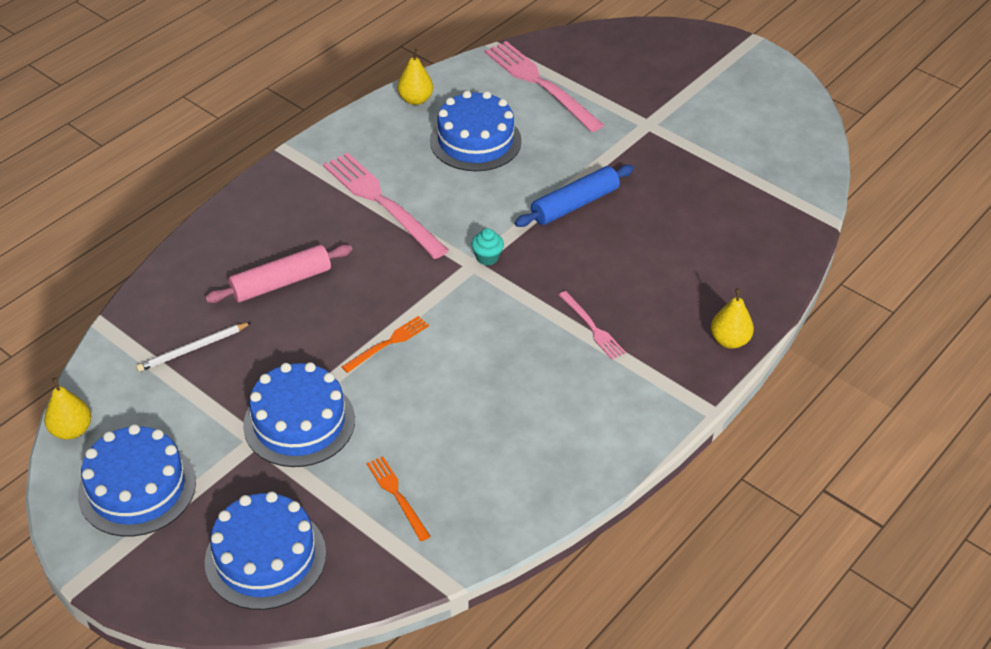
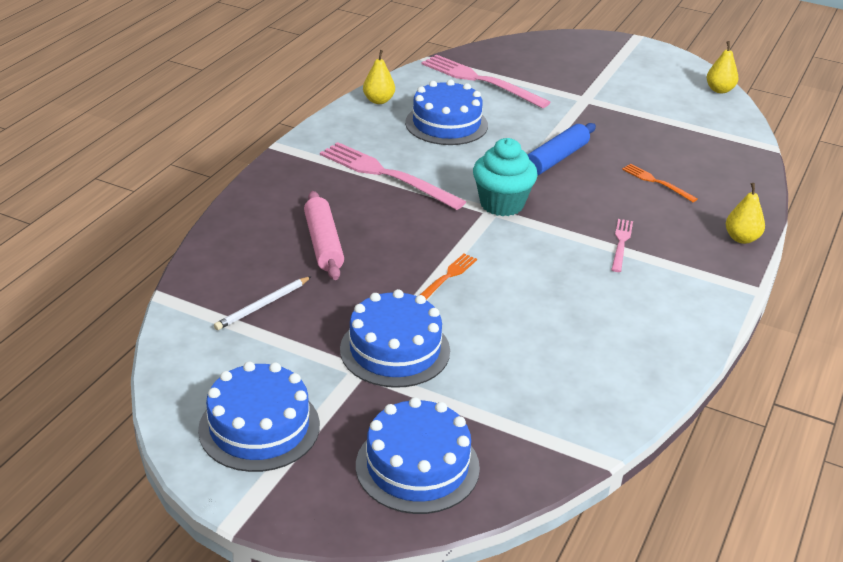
camera: 15 degrees left, 10 degrees down
(72, 430) = (169, 388): yellow pear -> yellow pear (719, 90)
(281, 282) = (323, 244): pink rolling pin -> pink rolling pin turned 60 degrees counterclockwise
(397, 495) = (518, 395): orange fork -> orange fork (656, 182)
(487, 257) = (502, 204): turquoise cupcake -> turquoise cupcake, size x2.12
(592, 327) = (621, 243): pink fork -> pink fork turned 120 degrees counterclockwise

